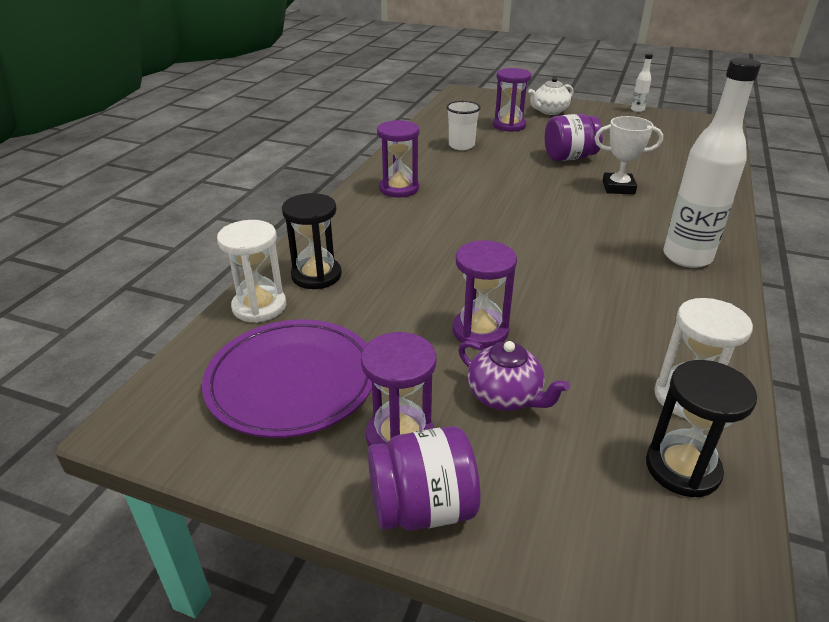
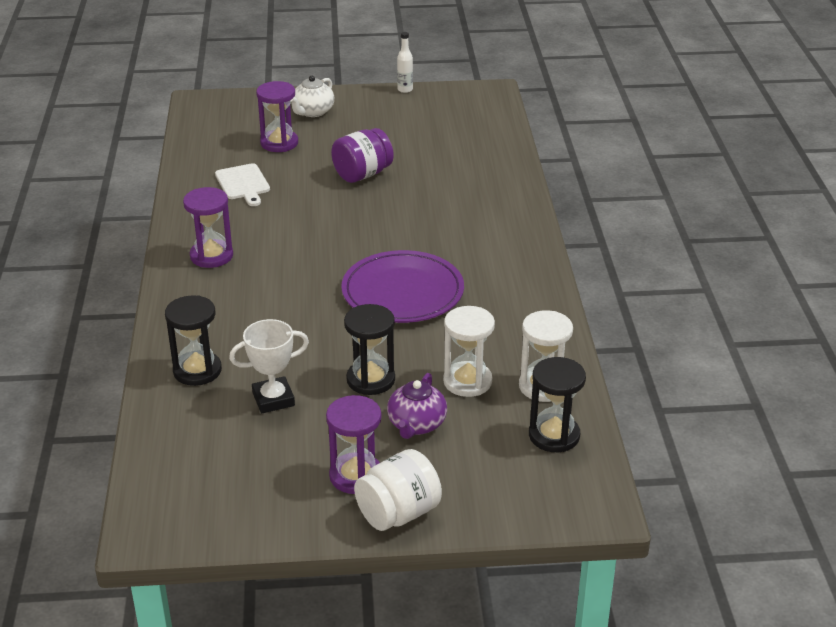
camera: 25 degrees left, 0 degrees up
(259, 306) = (168, 413): white hourglass -> white hourglass (467, 381)
(292, 381) = (246, 464): purple plate -> purple plate (402, 292)
(422, 507) = (398, 513): purple jar -> white jar
(461, 146) = (243, 184): white cup -> white cutting board
(480, 331) = (370, 380): purple hourglass -> black hourglass
(505, 396) = (416, 425): purple teapot -> purple teapot turned 90 degrees clockwise
(618, 187) = (424, 202): white trophy -> white trophy (273, 399)
(687, 257) = (508, 265): white bottle -> none

